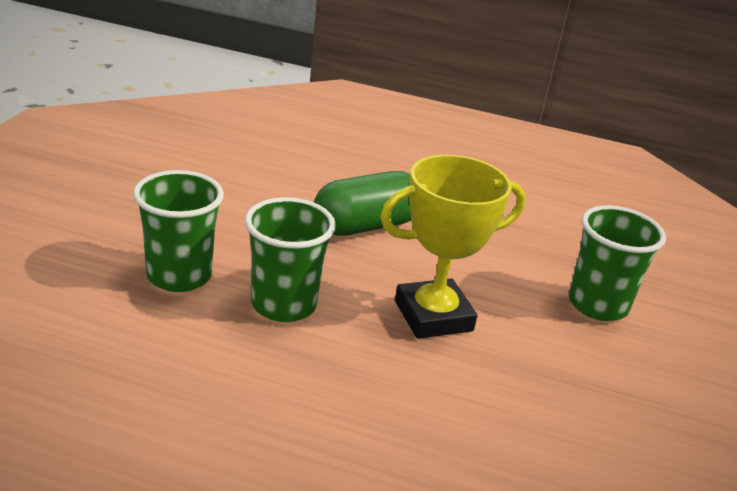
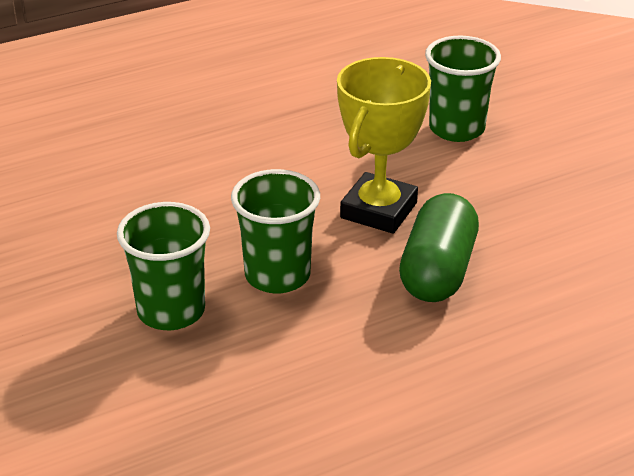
camera: 40 degrees left, 5 degrees up
(366, 226) = (230, 174): green capsule -> green capsule (437, 271)

